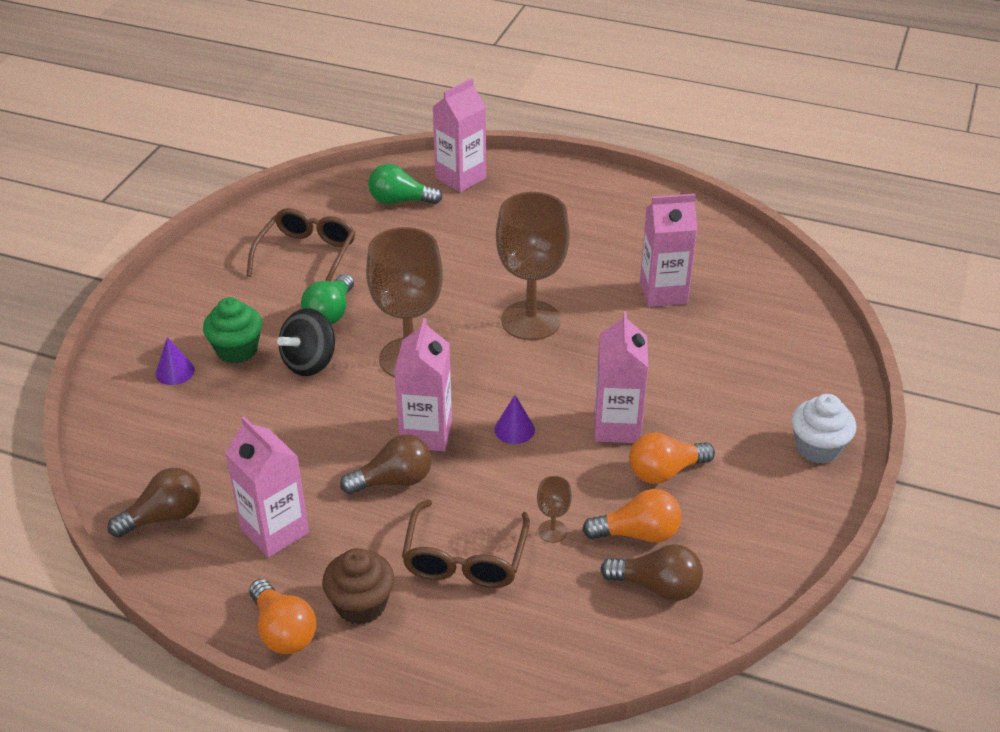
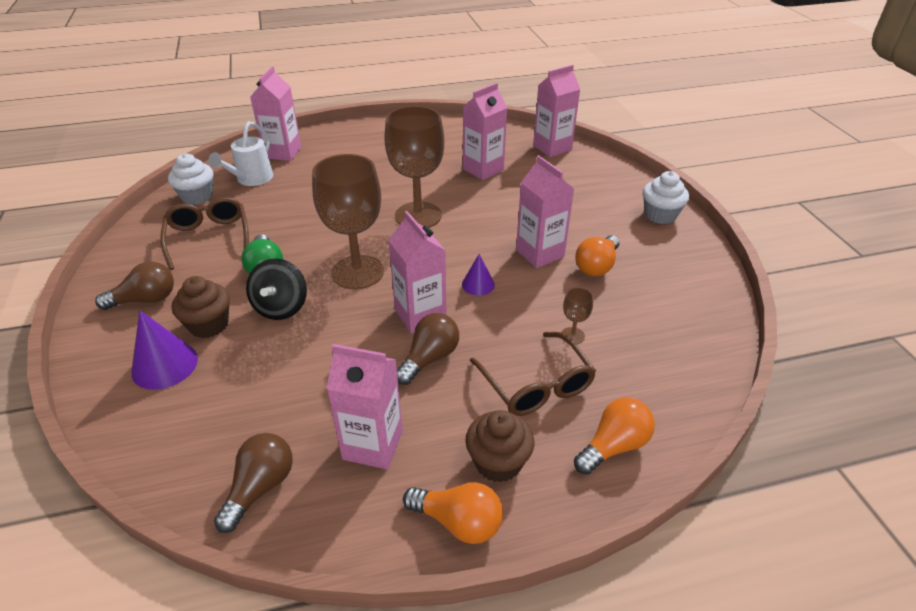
camera: 35 degrees left, 0 degrees up
(175, 371) = (165, 365): purple cone -> purple cone, size x1.67
(237, 350) = (209, 325): green cupcake -> brown cupcake
(333, 201) = (197, 196): none -> white cupcake
(400, 201) = (251, 179): green light bulb -> white watering can
(638, 533) = (623, 310): orange light bulb -> orange light bulb (613, 446)
(657, 586) = (671, 336): brown light bulb -> brown light bulb (145, 300)
(783, 298) = (552, 148): none -> pink carton

